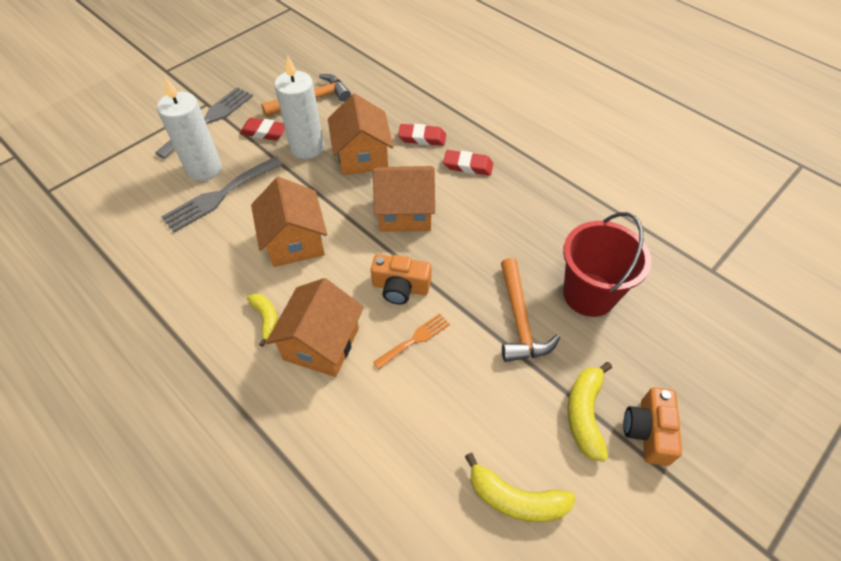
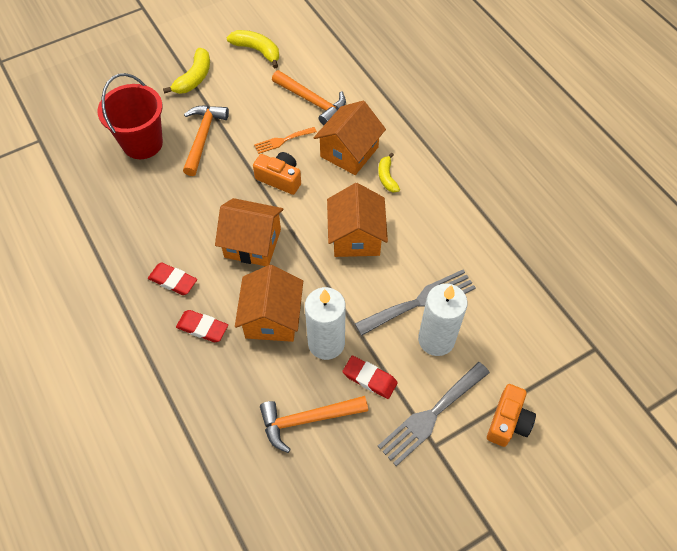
camera: 165 degrees left, 5 degrees up
(393, 415) = (312, 101): none -> orange hammer
(648, 431) = (163, 63): orange camera -> orange camera (508, 422)

